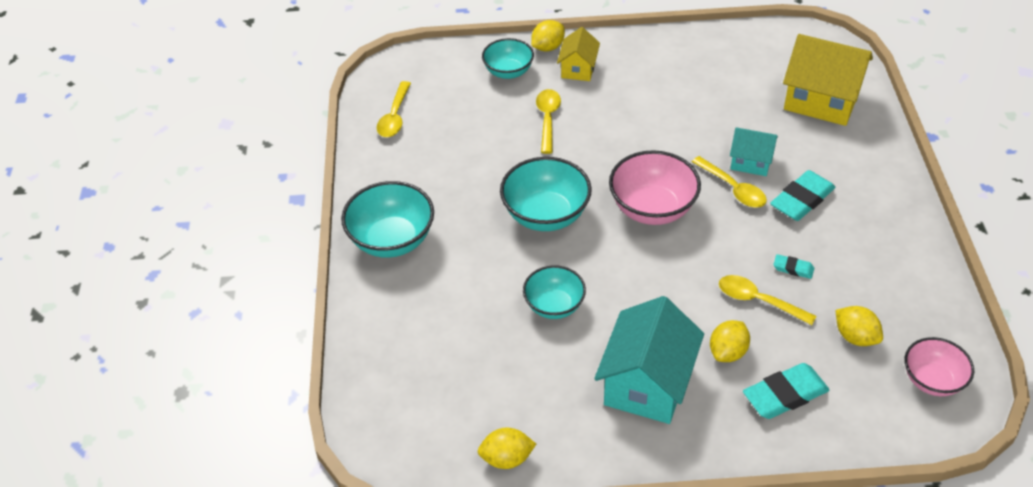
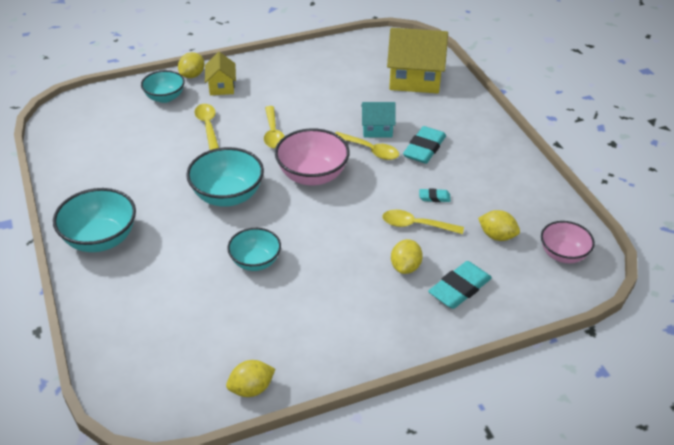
camera: 20 degrees left, 5 degrees down
(395, 117) = (77, 145): yellow spoon -> yellow spoon (273, 133)
(647, 384) = (350, 304): turquoise house -> none

